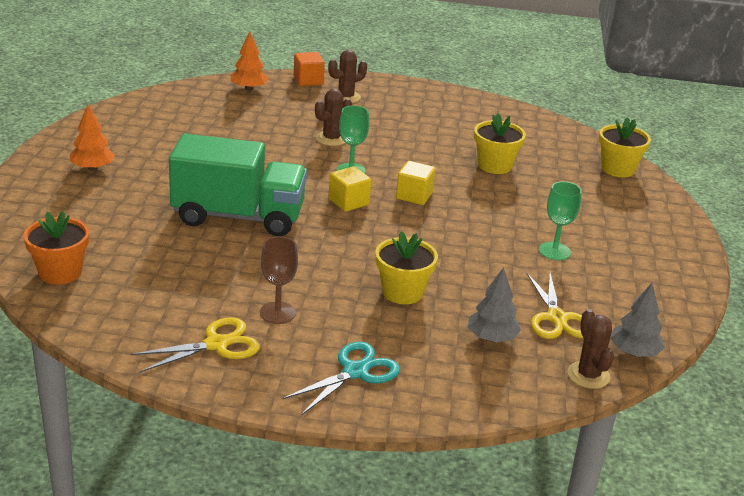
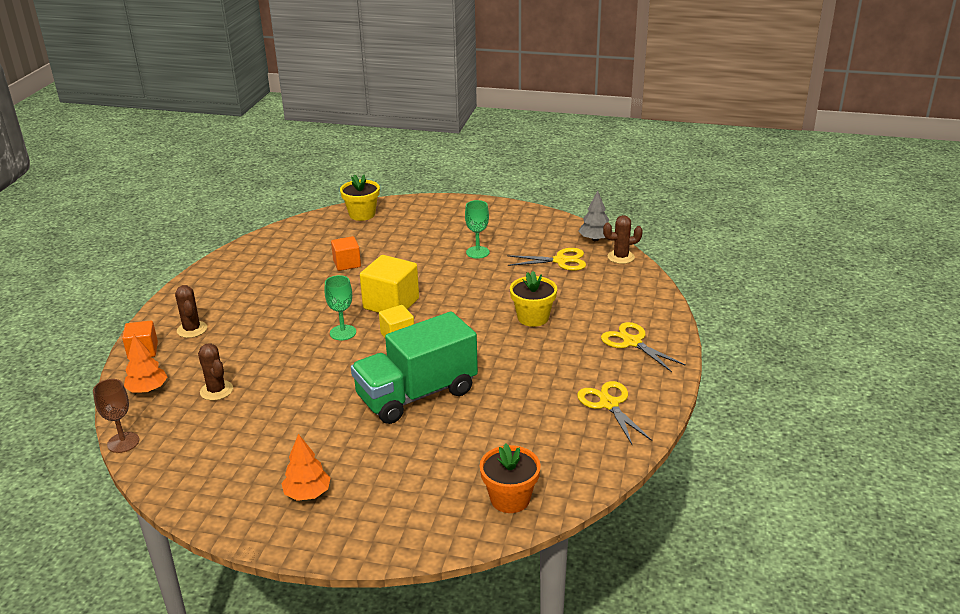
camera: 80 degrees left, 0 degrees up
(238, 216) = (417, 395): green truck -> green truck turned 135 degrees counterclockwise
(277, 313) = (564, 375): brown goblet -> brown goblet (123, 442)
(331, 139) = (279, 341): brown cactus -> brown cactus (216, 390)
(355, 371) = (632, 342): turquoise scissors -> yellow scissors
(414, 195) = (391, 304): yellow cube -> yellow cube, size x1.66
(491, 338) = (585, 286): grey tree -> none
(494, 165) = (347, 263): yellow flower pot -> orange cube

